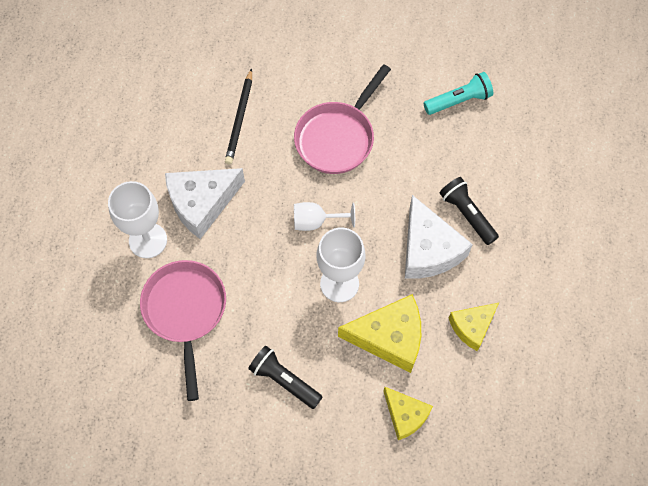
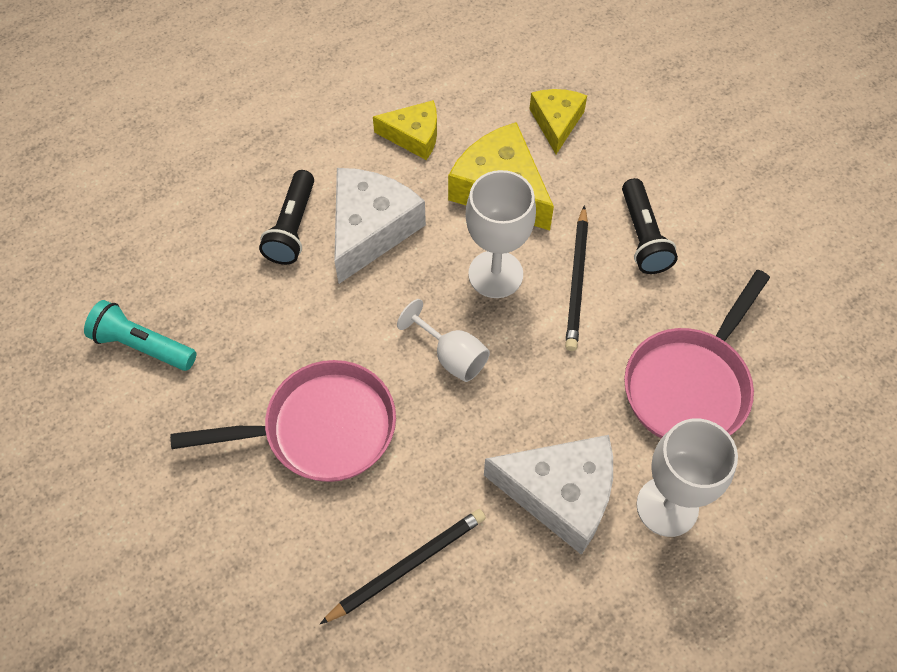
camera: 135 degrees left, 5 degrees down
(294, 319) = (577, 281): none -> black pencil

